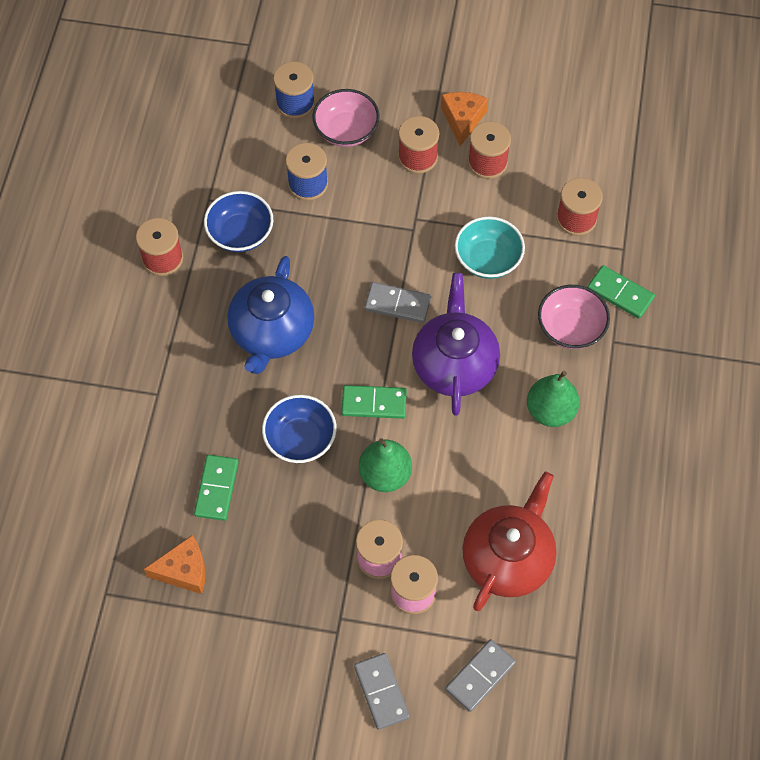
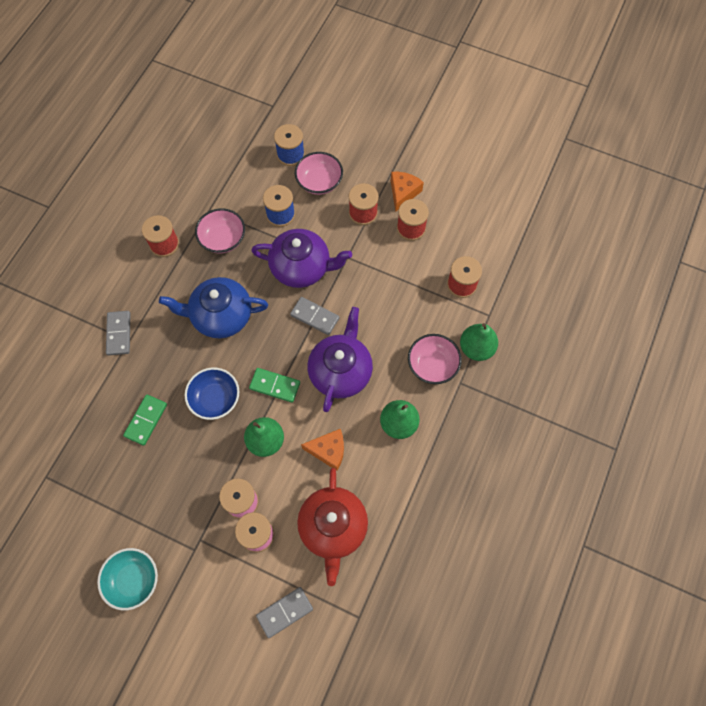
camera: 15 degrees right, 5 degrees up
(184, 570) = (104, 474): orange cheese -> orange cheese (328, 451)
(240, 233) = (223, 239): blue bowl -> pink bowl
(272, 332) = (221, 316): blue teapot -> blue teapot turned 60 degrees clockwise
(359, 246) = (301, 267): none -> purple teapot
(381, 691) = (211, 604): grey domino -> grey domino (119, 334)
(488, 259) = (389, 299): turquoise bowl -> turquoise bowl (133, 580)
(508, 558) = (333, 527): red teapot -> red teapot turned 135 degrees clockwise
(620, 293) = (476, 348): green domino -> green pear

